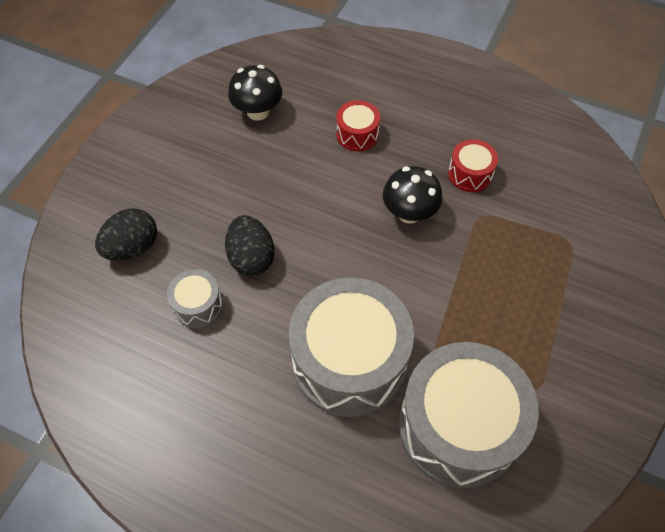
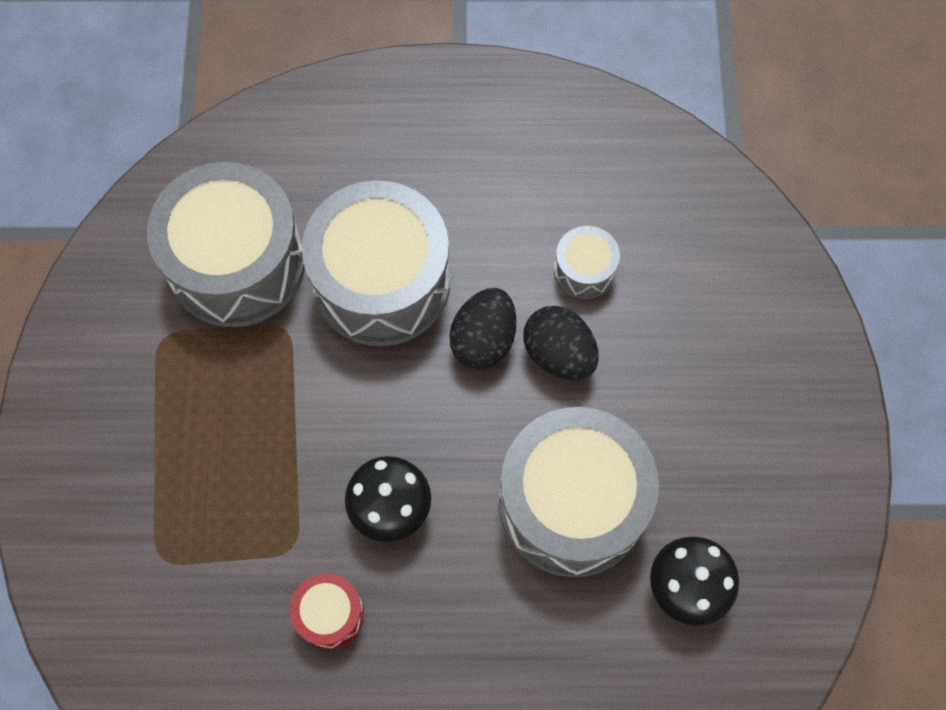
camera: 155 degrees right, 10 degrees up
(132, 247) = (708, 304): black egg -> black egg (483, 340)
(296, 173) = (572, 503): none -> grey drum
(357, 134) = (520, 612): red drum -> none

